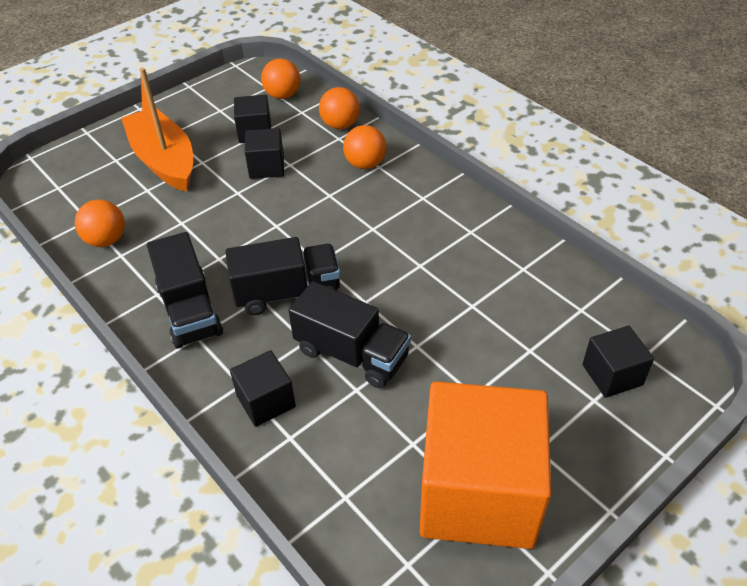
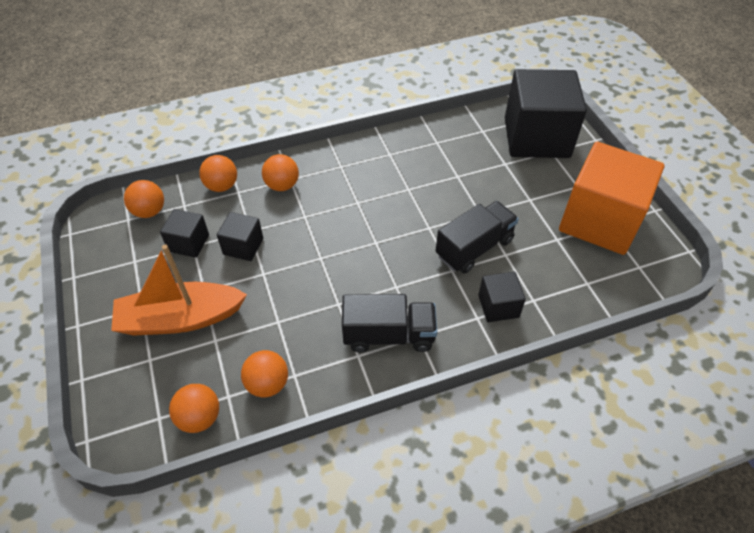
camera: 70 degrees left, 5 degrees up
(62, 210) = (200, 417): none -> orange ball
(287, 293) = (399, 269): black truck -> none
(612, 375) = (536, 137): black cube -> black cube, size x2.20

